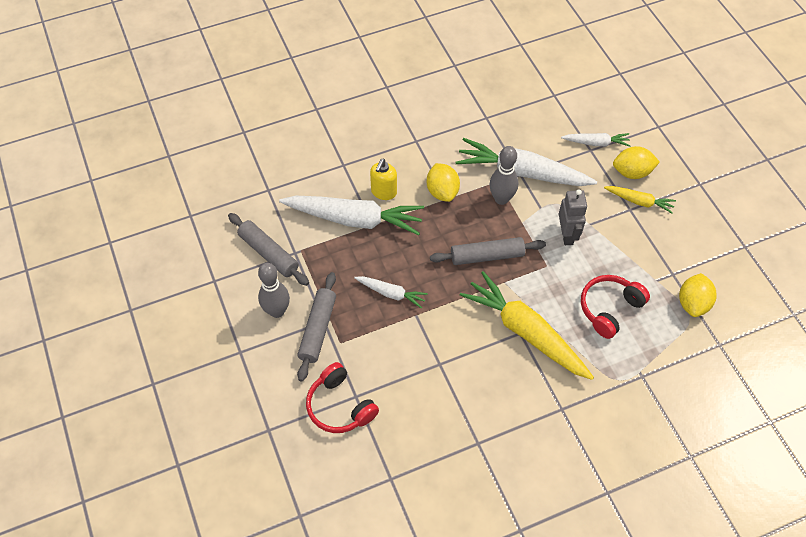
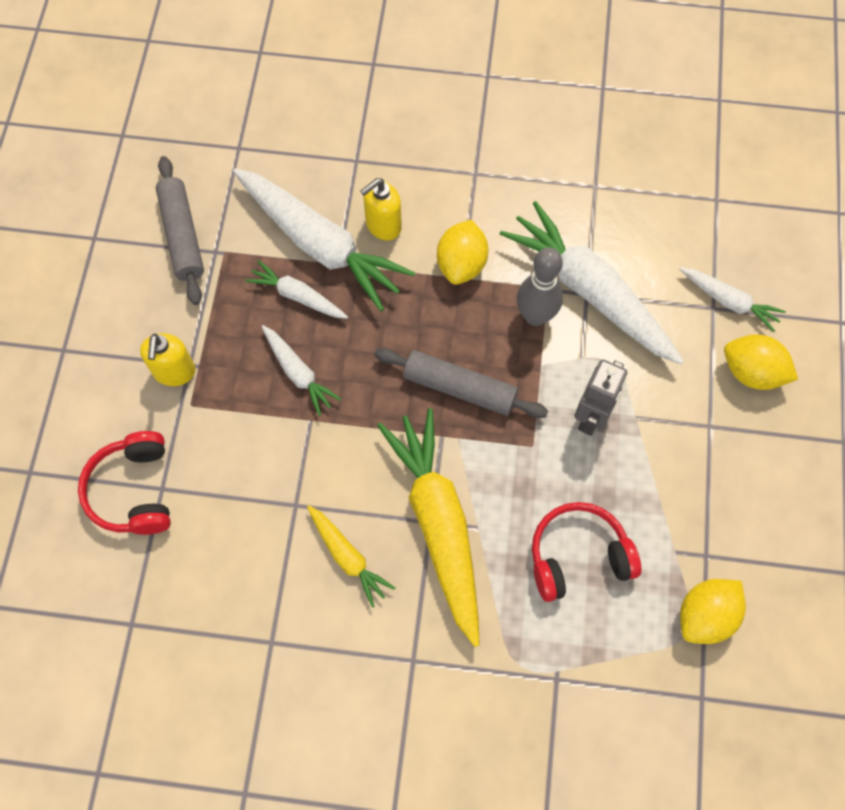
camera: 30 degrees right, 10 degrees up
(277, 311) = (141, 320): grey bowling pin -> none
(318, 329) = (174, 372): grey rolling pin -> yellow soap dispenser
(361, 253) = (297, 296): none -> white carrot
(639, 202) = (732, 422): yellow carrot -> yellow carrot (347, 557)

